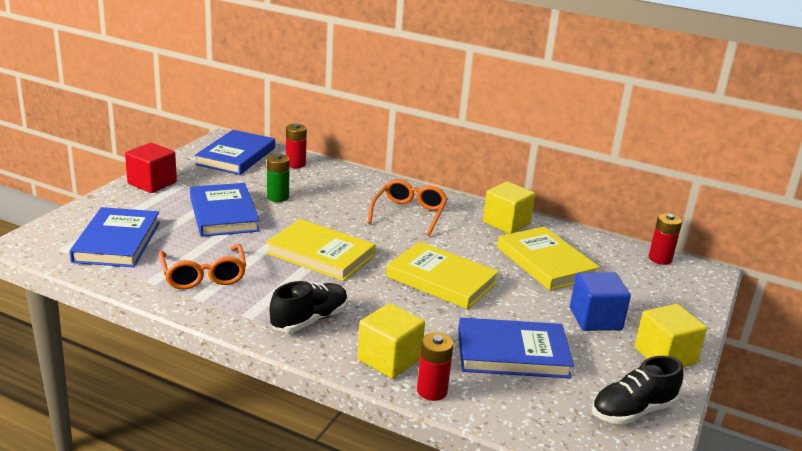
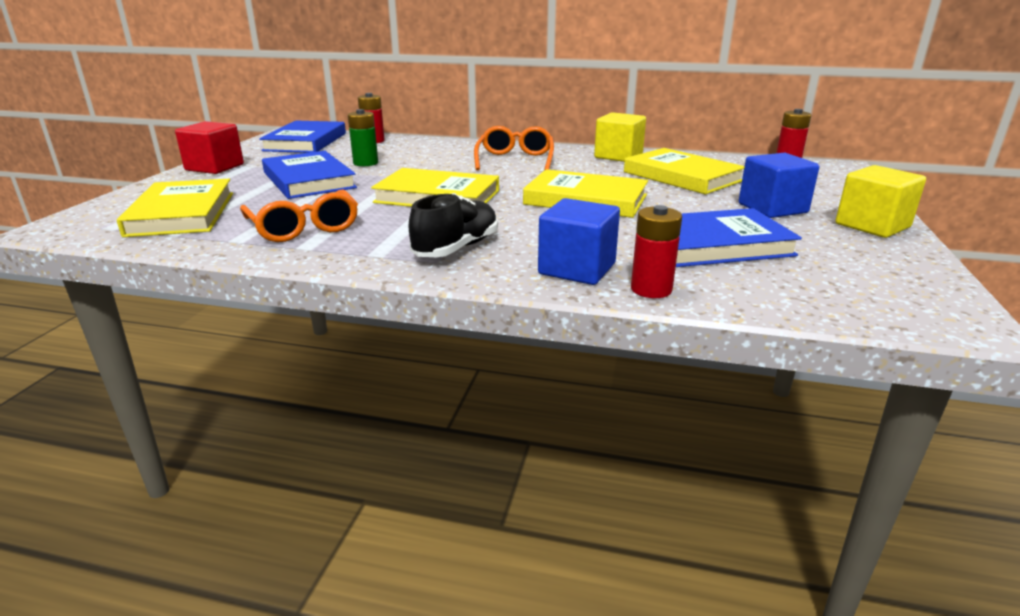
camera: 10 degrees left, 0 degrees up
(117, 242) = (181, 214): blue book -> yellow book
(389, 359) = (577, 269): yellow cube -> blue cube
(632, 411) = (893, 273): black shoe -> none

